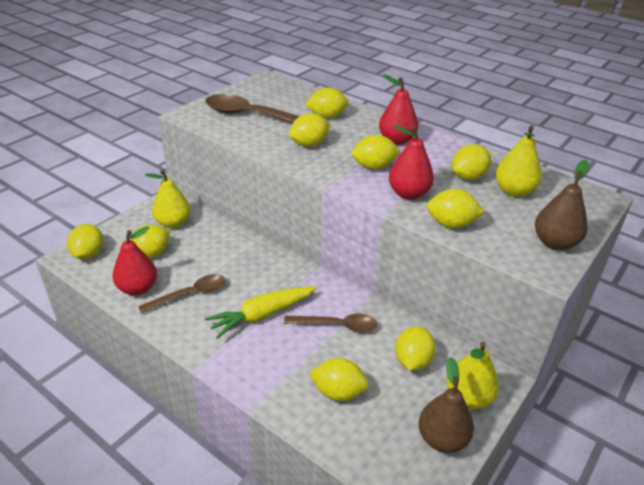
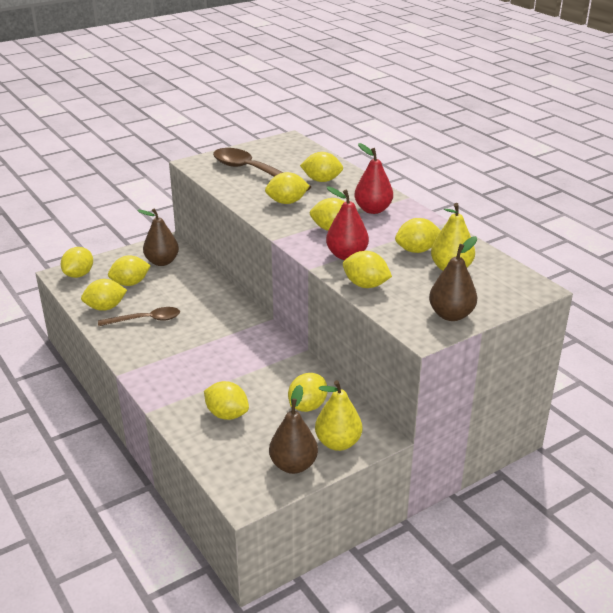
camera: 20 degrees right, 5 degrees down
(138, 288) = (105, 307): red pear -> yellow lemon
(173, 223) = (162, 262): yellow pear -> brown pear
(262, 315) = (197, 347): yellow carrot -> none
(337, 325) = (258, 367): brown spoon -> none

